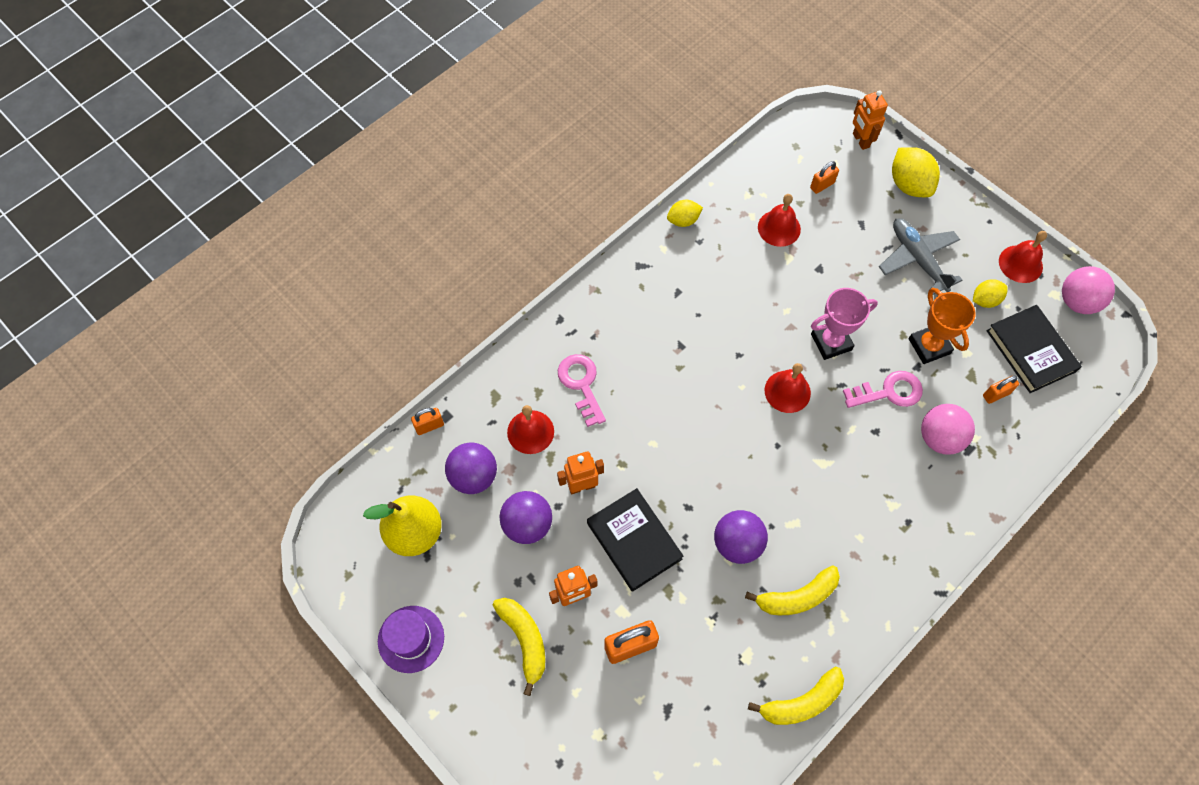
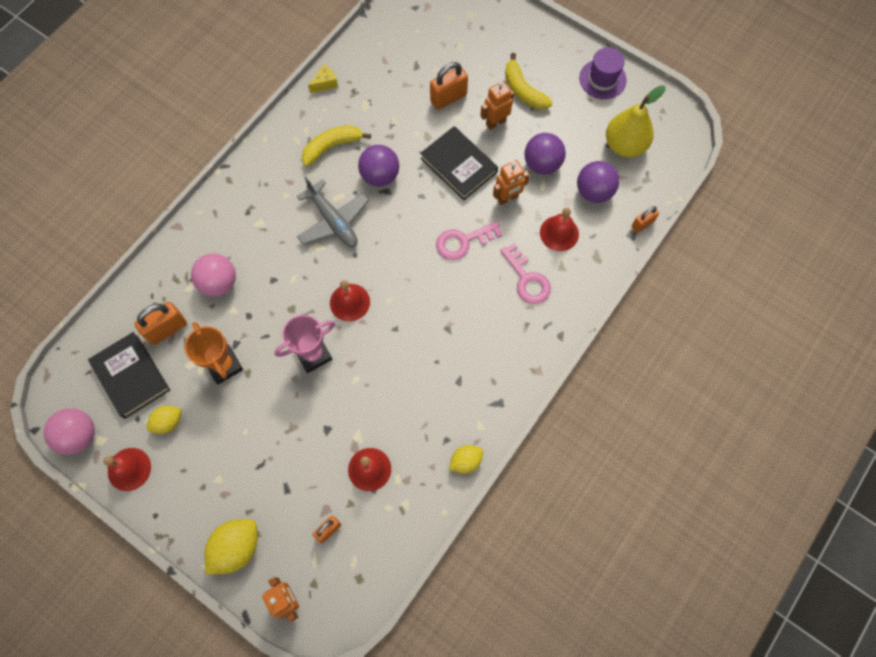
camera: 170 degrees right, 5 degrees up
(801, 702) = (325, 83): yellow banana -> yellow cheese
(888, 392) = (261, 316): pink key -> pink key (463, 241)
(909, 185) = (236, 547): yellow lemon -> yellow lemon turned 75 degrees clockwise
(917, 259) = (231, 457): grey plane -> grey plane (333, 221)
(996, 394) = (167, 329): orange padlock -> orange padlock, size x1.64

